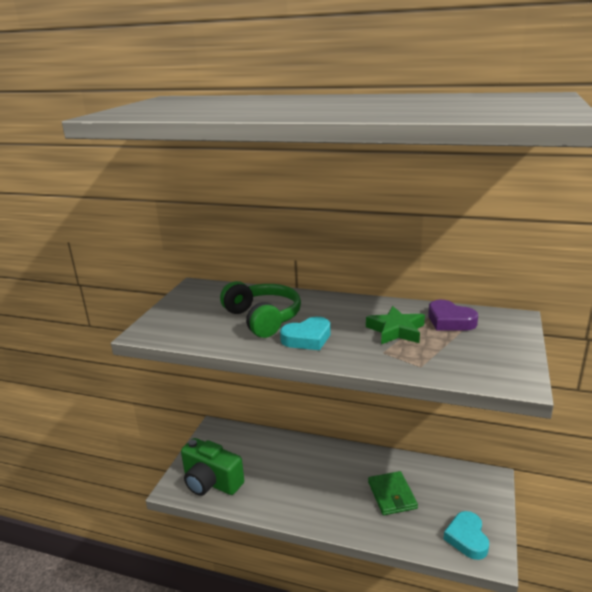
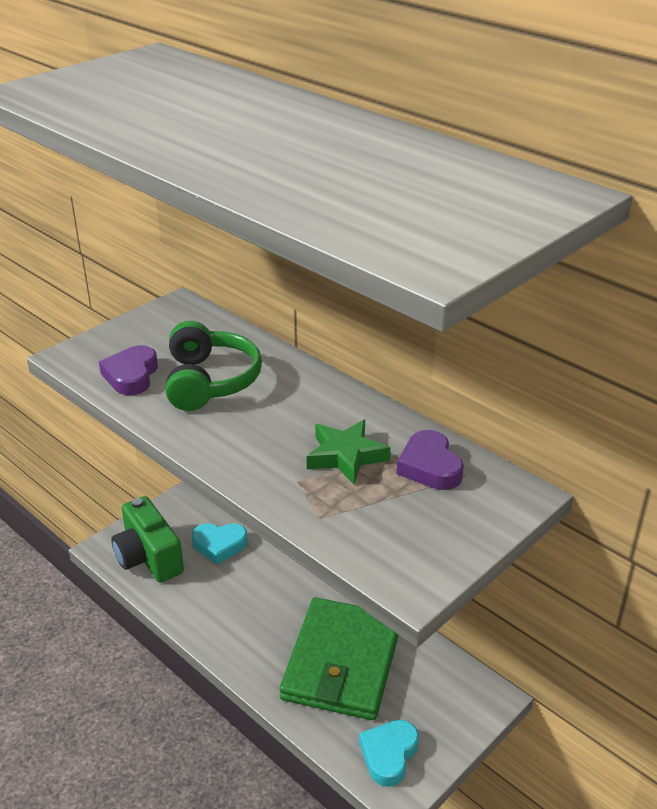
camera: 25 degrees right, 10 degrees up
(204, 330) = (131, 375): none -> purple heart
(307, 338) = (231, 429): turquoise heart -> turquoise heart (219, 545)
(392, 495) = (342, 662): green wallet -> green wallet, size x1.91

